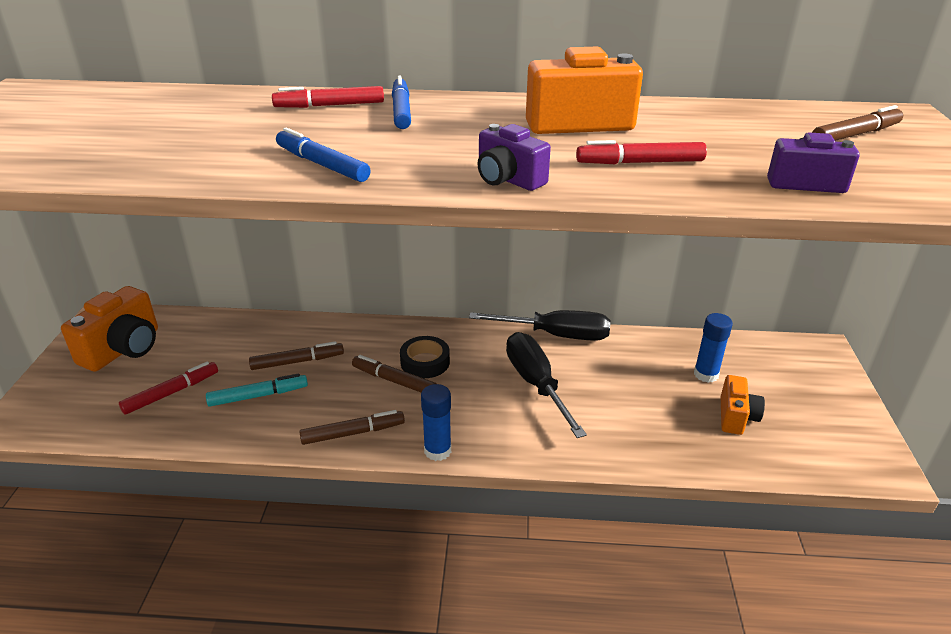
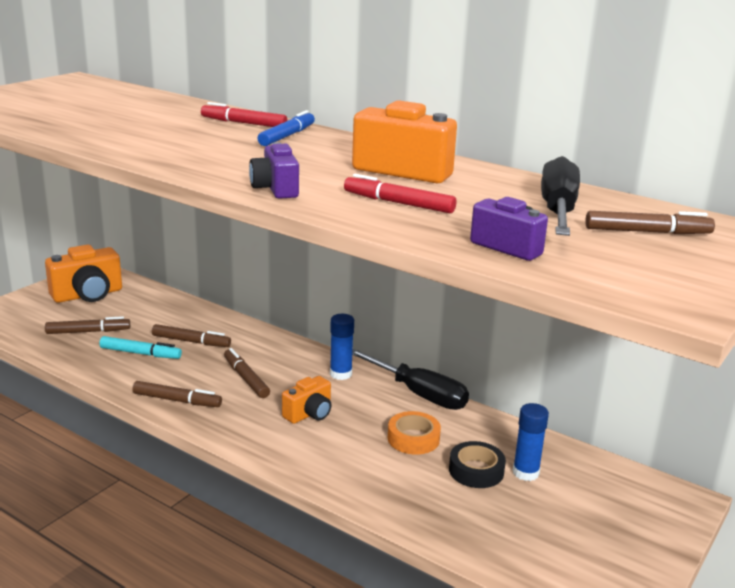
camera: 30 degrees right, 10 degrees down
(171, 393) = (88, 332): red marker -> brown marker
(322, 165) = (171, 153): blue marker -> none
(425, 362) = (284, 375): black tape -> black tape (476, 471)
(437, 451) = (223, 435): blue glue stick -> blue glue stick (341, 374)
(536, 384) = (356, 422): black screwdriver -> black screwdriver (558, 211)
(596, 380) = (413, 439): none -> orange tape
(736, 417) = (513, 514): orange camera -> orange camera (309, 414)

